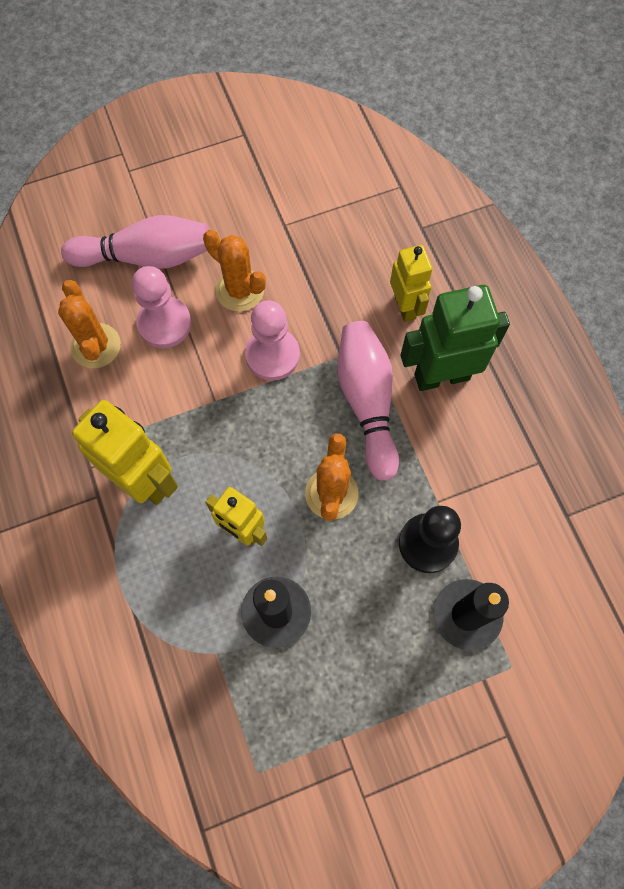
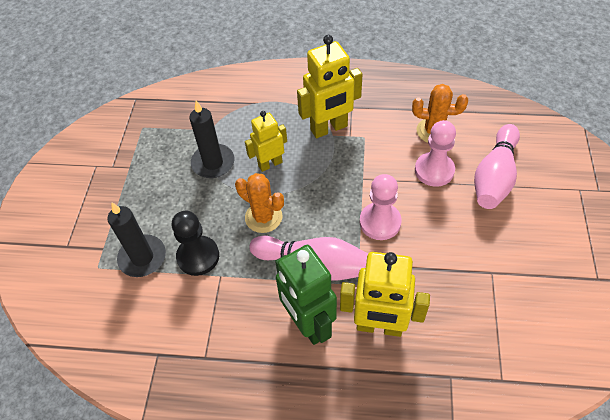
camera: 120 degrees right, 15 degrees down
(239, 290) = (442, 222): orange cactus -> none
(405, 307) = (379, 326): yellow robot -> yellow robot, size x1.58
(441, 376) = (308, 324): green robot -> green robot turned 135 degrees clockwise

